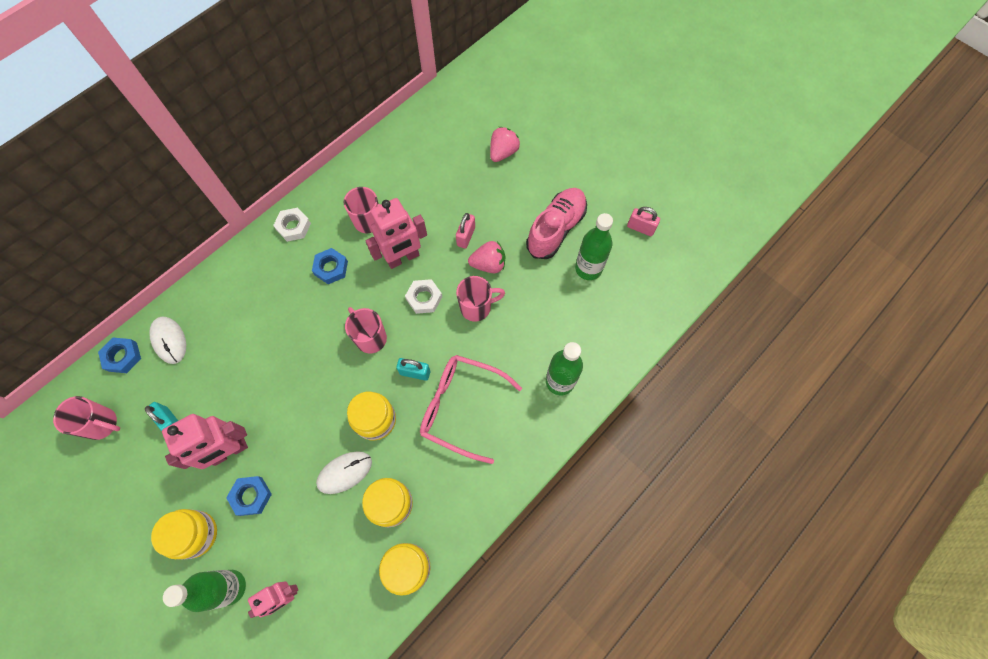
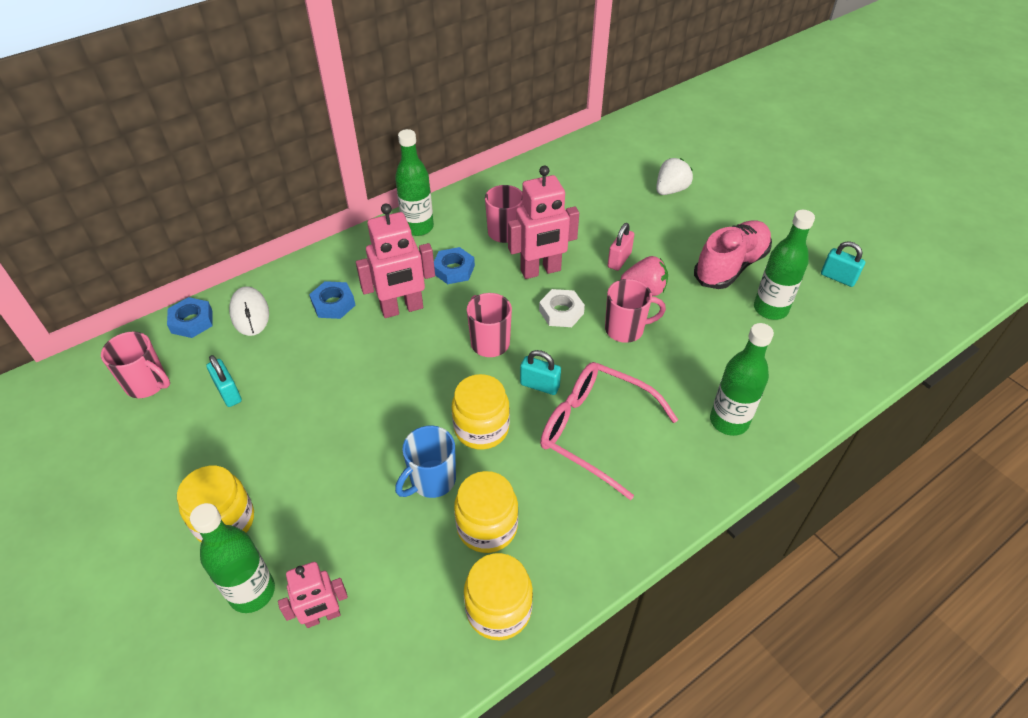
camera: 10 degrees right, 20 degrees down
(229, 451) = (291, 435): pink robot -> pink robot (402, 309)
(251, 496) = (306, 489): blue nut -> blue nut (333, 304)
(293, 226) = (418, 227): white nut -> green bottle
(344, 472) = (432, 481): white mouse -> blue mug
(503, 152) = (670, 190): pink strawberry -> white strawberry
(640, 228) = (838, 278): pink padlock -> turquoise padlock

